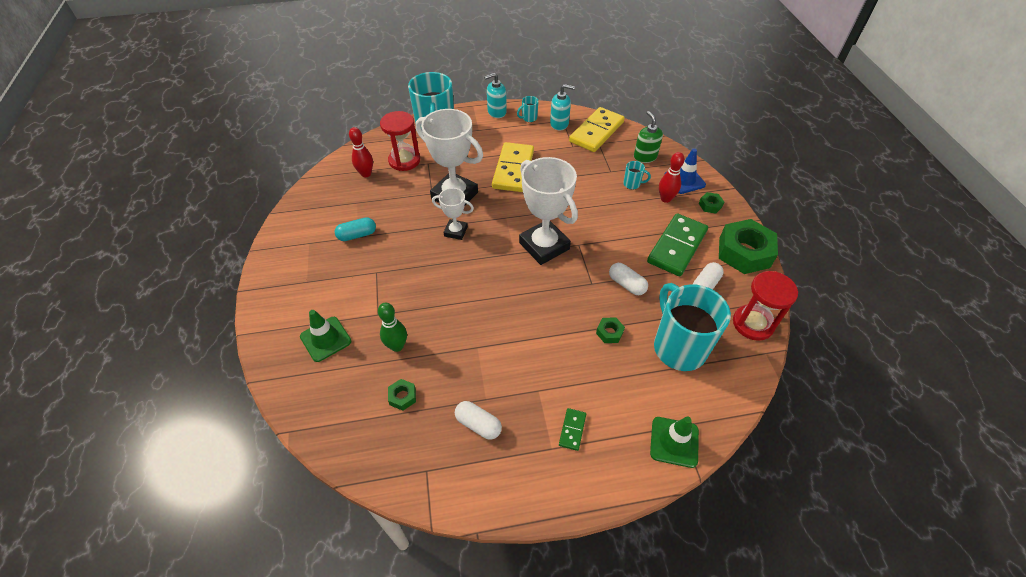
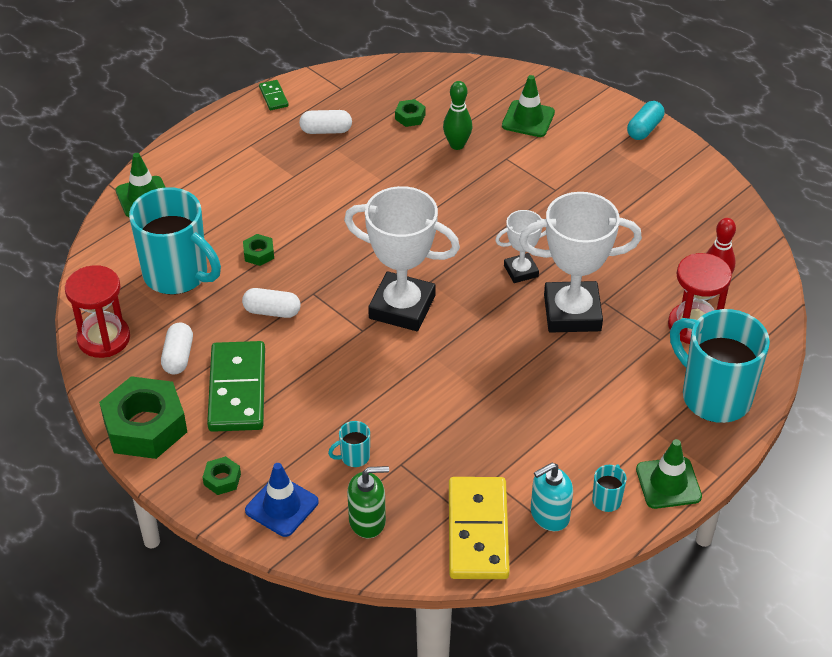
camera: 145 degrees right, 5 degrees down
(357, 235) = (624, 212): turquoise capsule -> turquoise capsule (644, 129)
(496, 112) = (668, 483): turquoise soap dispenser -> green traffic cone
(513, 169) = (538, 391): yellow domino -> none
(572, 430) = (241, 164): green domino -> green domino (273, 97)
(645, 156) = (367, 521): green soap dispenser -> green soap dispenser turned 45 degrees counterclockwise
(665, 199) = (291, 457): red bowling pin -> none

